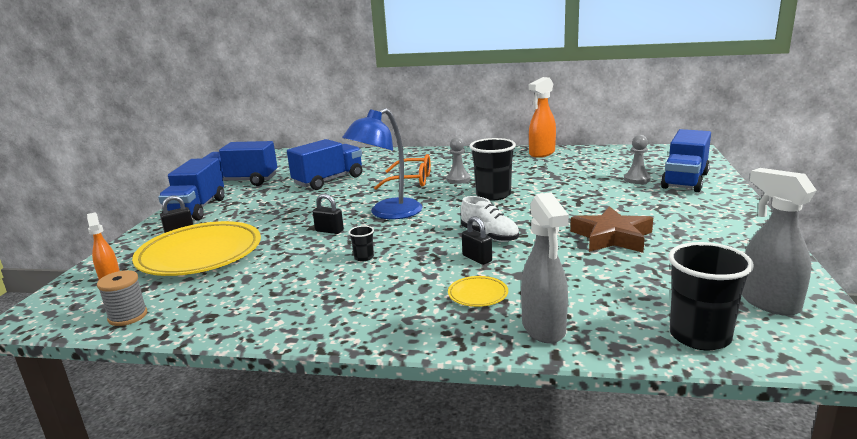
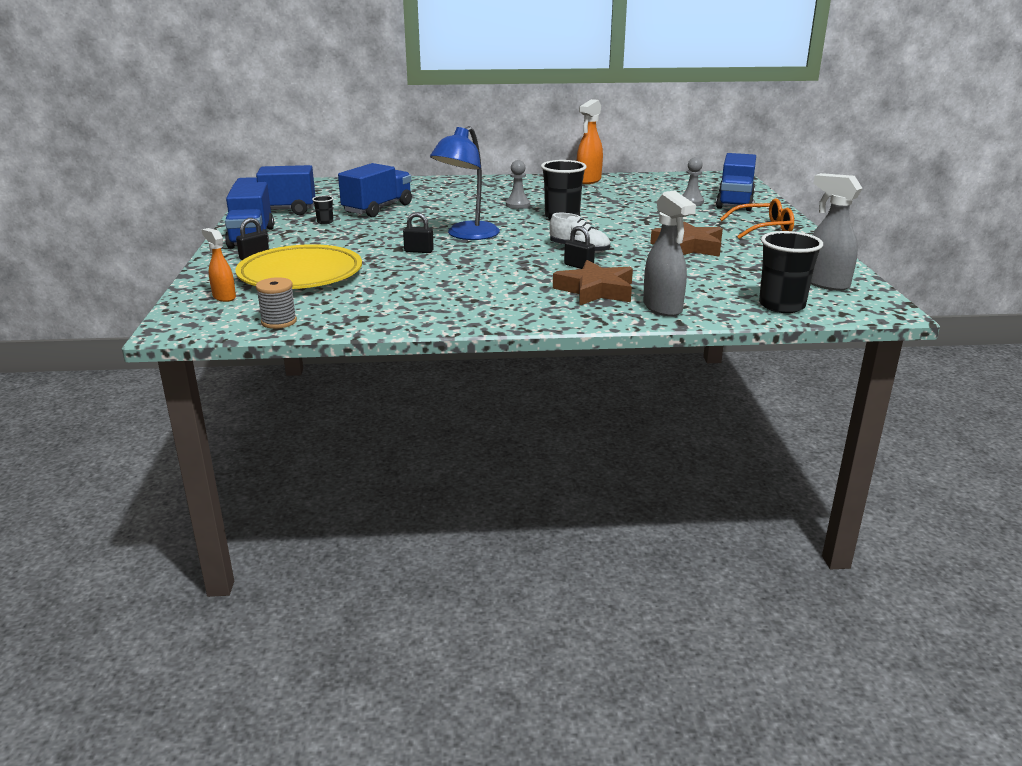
camera: 15 degrees left, 5 degrees up
(364, 257) = (472, 270): black cup -> black cup (325, 222)
(411, 181) = (469, 207): orange glasses -> orange glasses (763, 229)
(478, 295) = (596, 290): yellow plate -> brown star

